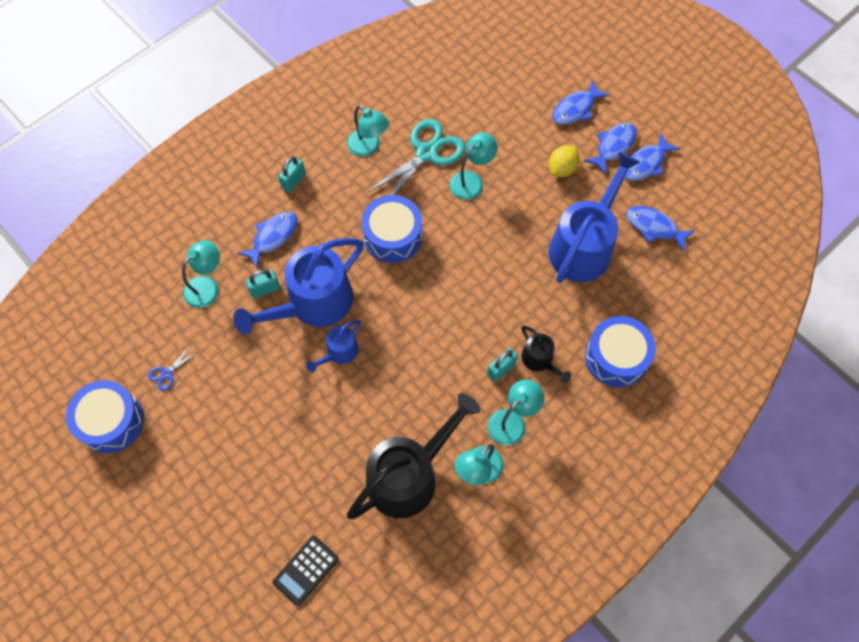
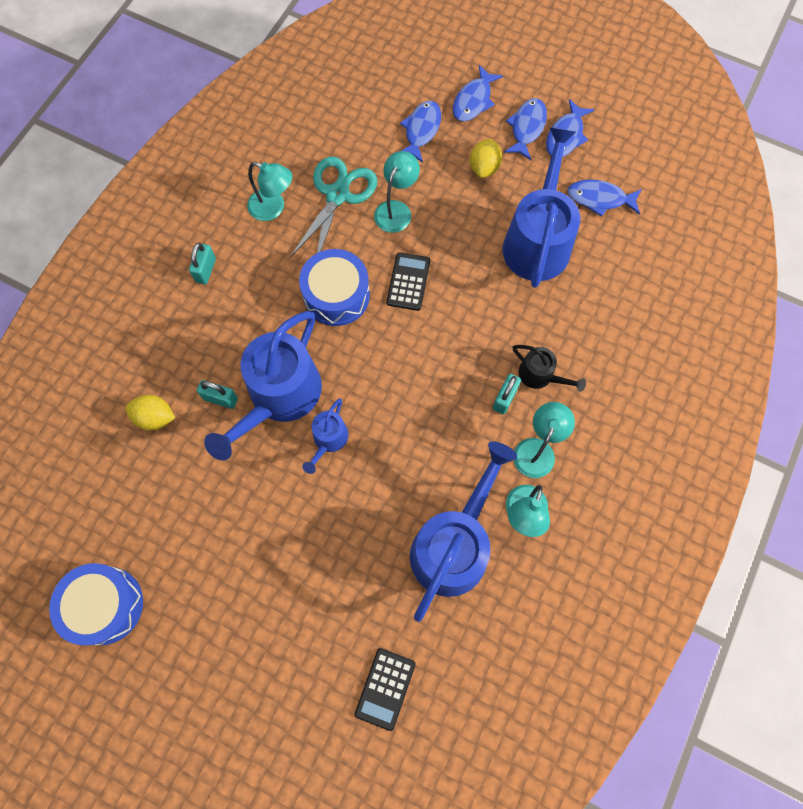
camera: 20 degrees left, 5 degrees up
(166, 373) = (147, 529): blue scissors -> none
(207, 286) = (155, 417): turquoise lamp -> yellow lemon
(265, 289) = (220, 399): turquoise padlock -> turquoise padlock turned 60 degrees clockwise
(273, 237) = (207, 339): blue fish -> blue fish (421, 130)
(409, 476) = (453, 546): black watering can -> blue watering can
(457, 244) = (408, 282): none -> black calculator
(616, 357) = (615, 346): blue drum -> none

